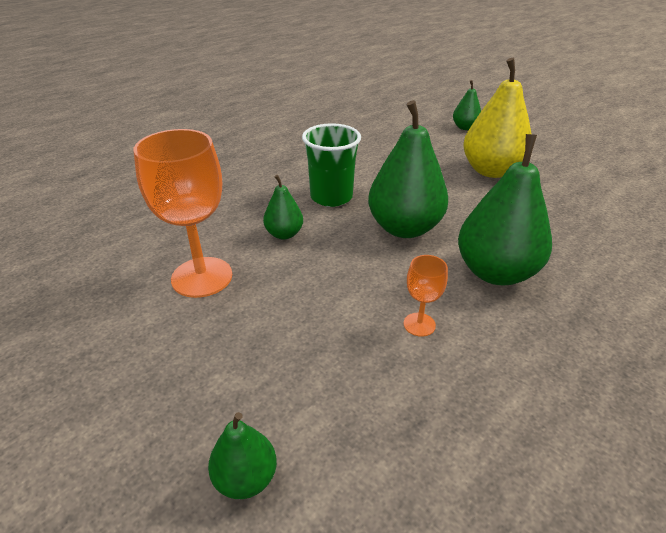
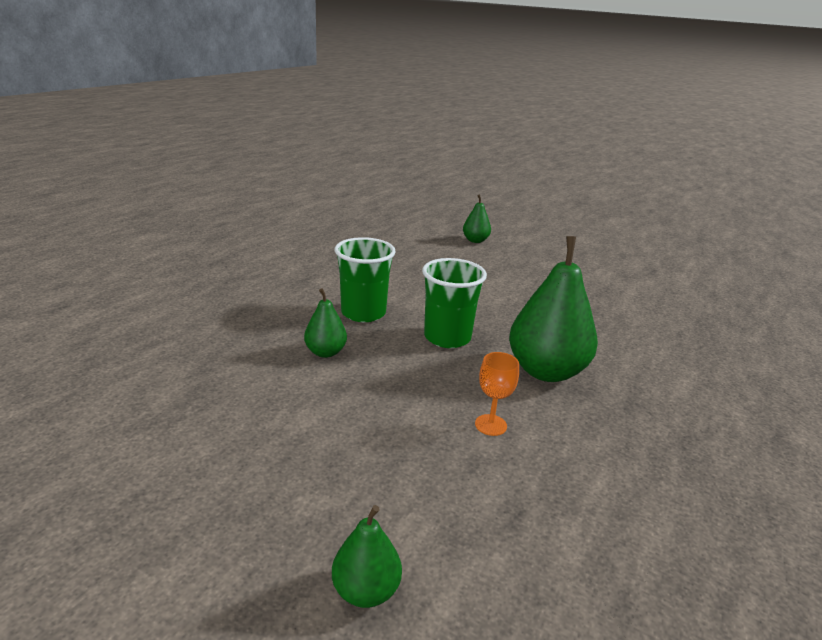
camera: 15 degrees left, 10 degrees down
(202, 277) = (249, 402): orange goblet -> none
(404, 228) = (447, 337): green pear -> green cup
(491, 171) = (513, 279): yellow pear -> none

